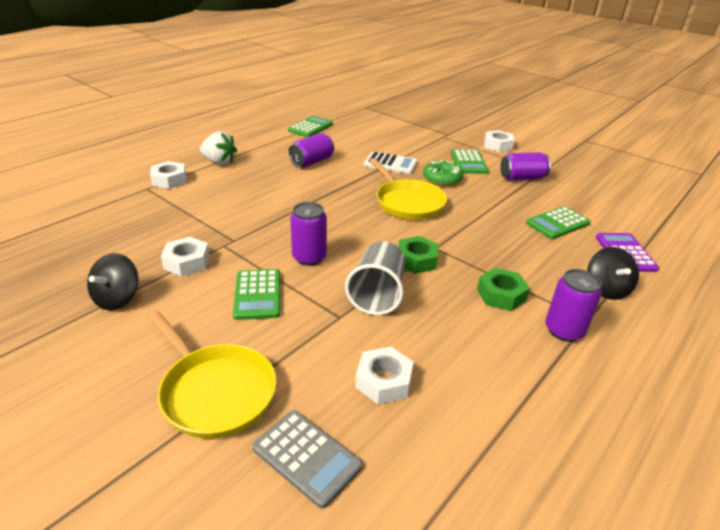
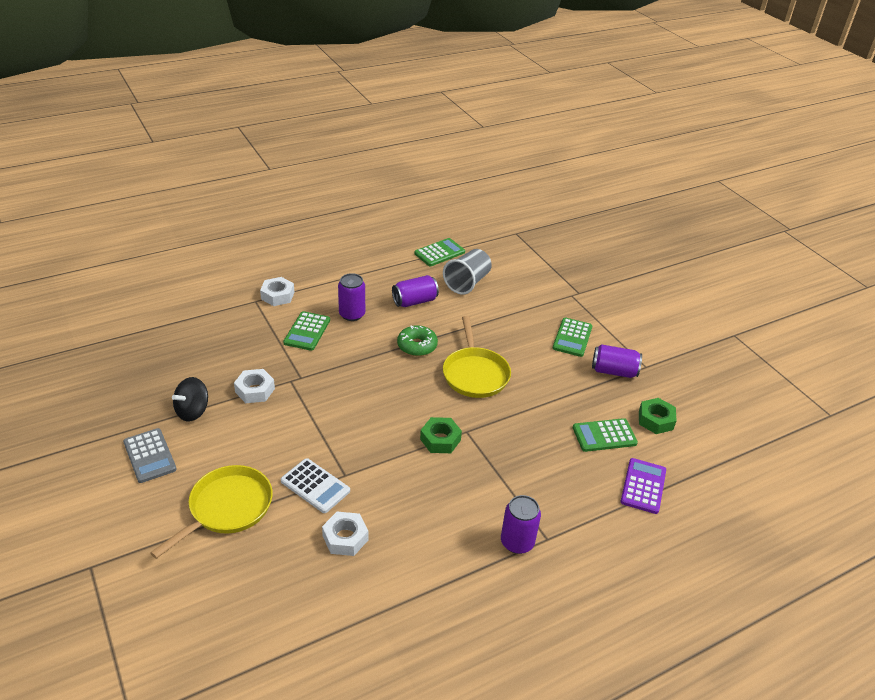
camera: 20 degrees right, 5 degrees up
(215, 391) = (227, 508): yellow pan -> yellow pan turned 120 degrees counterclockwise
(219, 162) = (330, 282): white strawberry -> none
(257, 294) = (293, 436): green calculator -> green calculator (307, 331)
(306, 457) = (263, 573): grey calculator -> grey calculator (149, 456)
(309, 257) = (352, 412): purple can -> purple can (352, 314)
(377, 294) = (386, 463): grey cup -> grey cup (467, 283)
(390, 164) = (490, 321): white calculator -> white calculator (315, 486)
(442, 179) = (528, 353): green donut -> green donut (417, 346)
(498, 145) = (622, 321): white nut -> none
(501, 295) = (489, 494): green nut -> green nut (655, 420)
(606, 289) = (589, 517): black spinning top -> none

